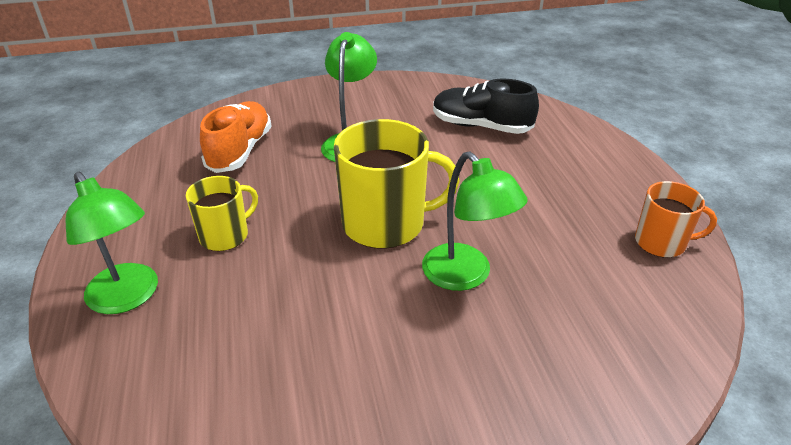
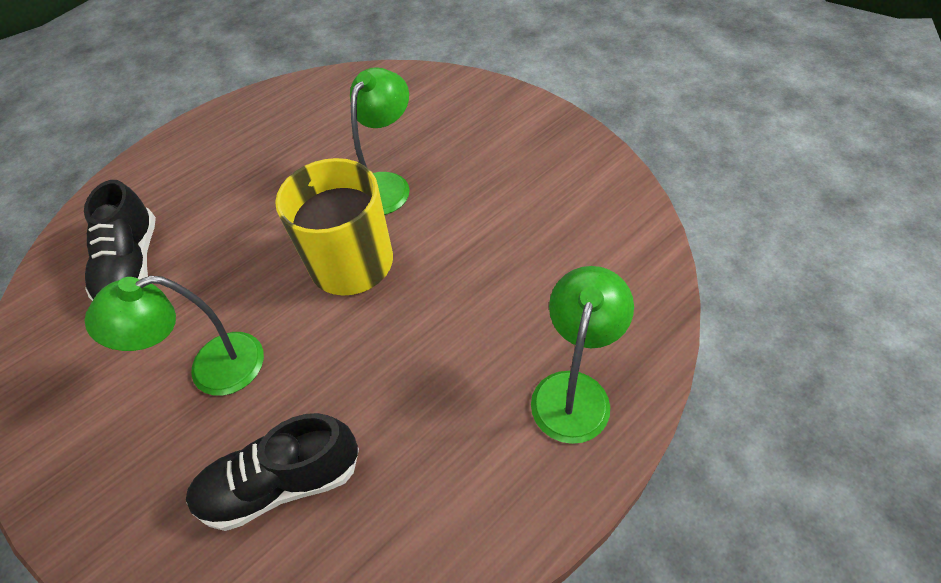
camera: 115 degrees left, 15 degrees up
(225, 235) = (444, 376): yellow mug -> none
(240, 151) = (282, 483): orange shoe -> black shoe
(661, 242) = (284, 104): orange mug -> none

